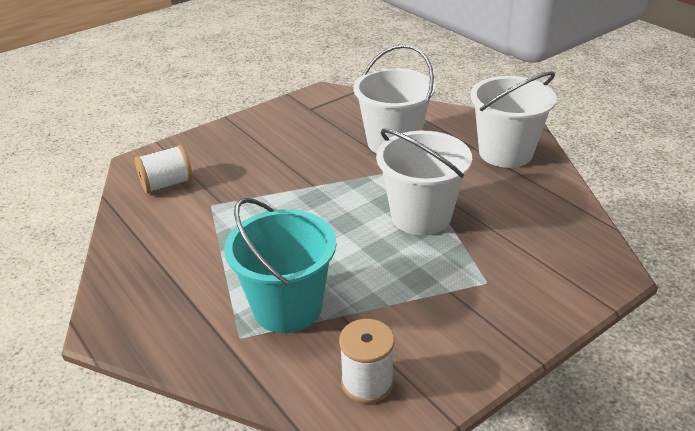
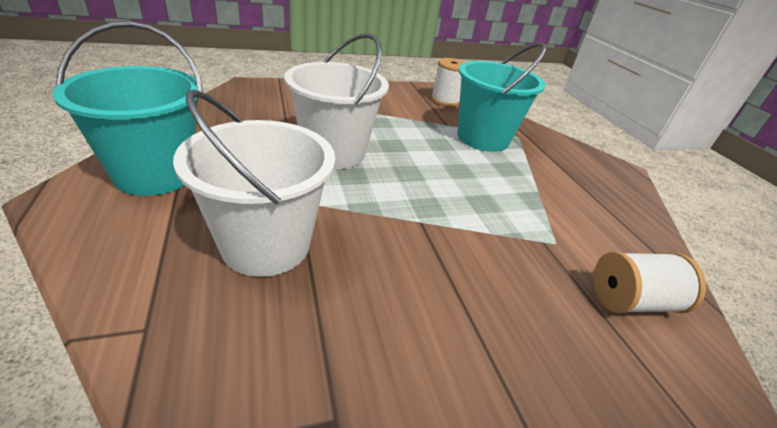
camera: 165 degrees left, 0 degrees up
(505, 153) = (155, 174): white bucket -> turquoise bucket

